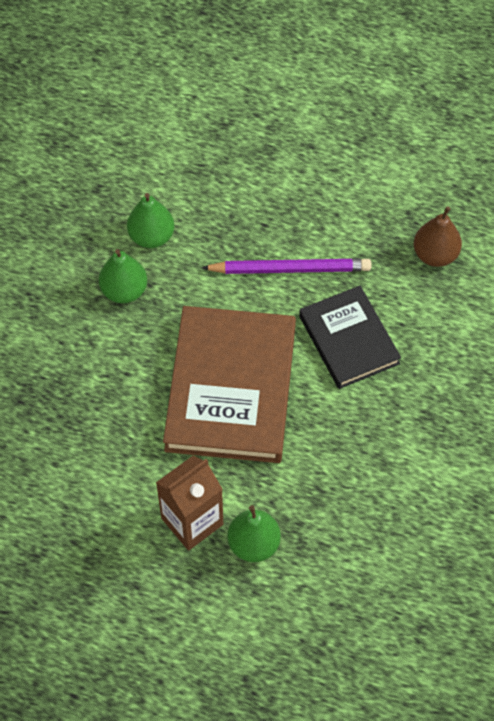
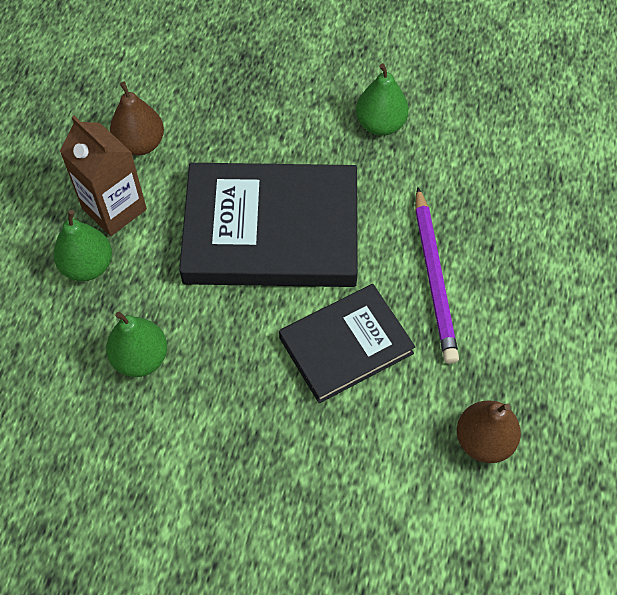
camera: 85 degrees right, 0 degrees up
(117, 497) = (140, 144): none -> brown pear
(151, 237) = (453, 141): green pear -> green pear (140, 358)
(231, 388) = (271, 231): brown book -> black book

